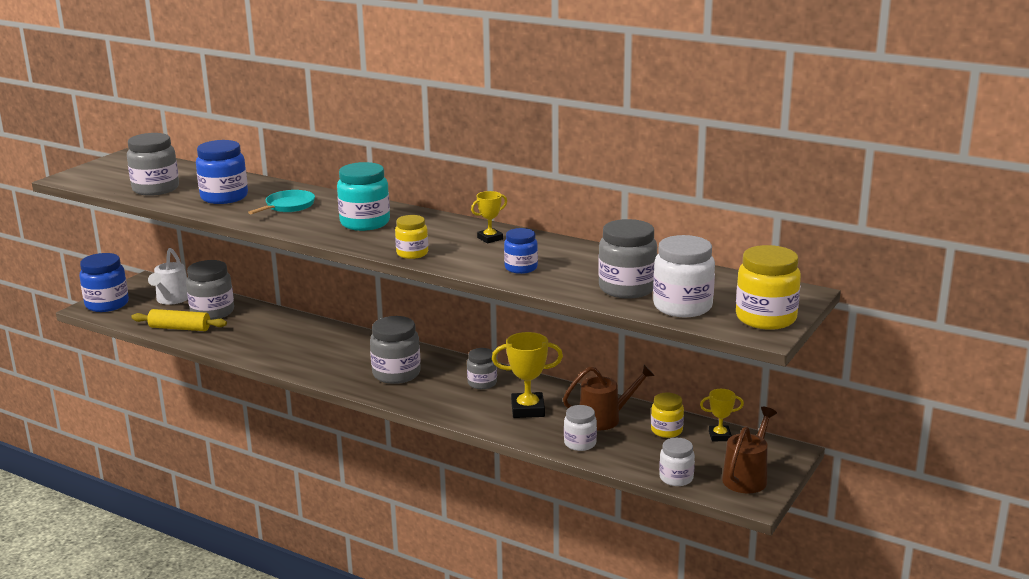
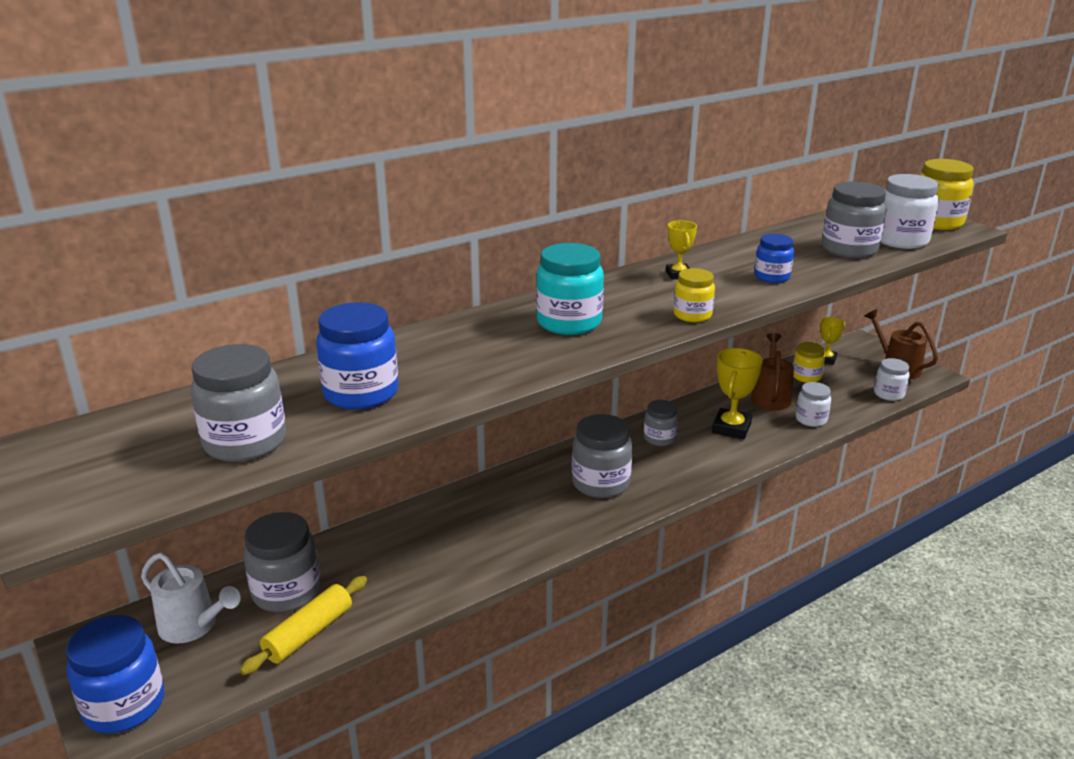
camera: 65 degrees left, 5 degrees up
(288, 206) = (455, 356): turquoise pan -> none

